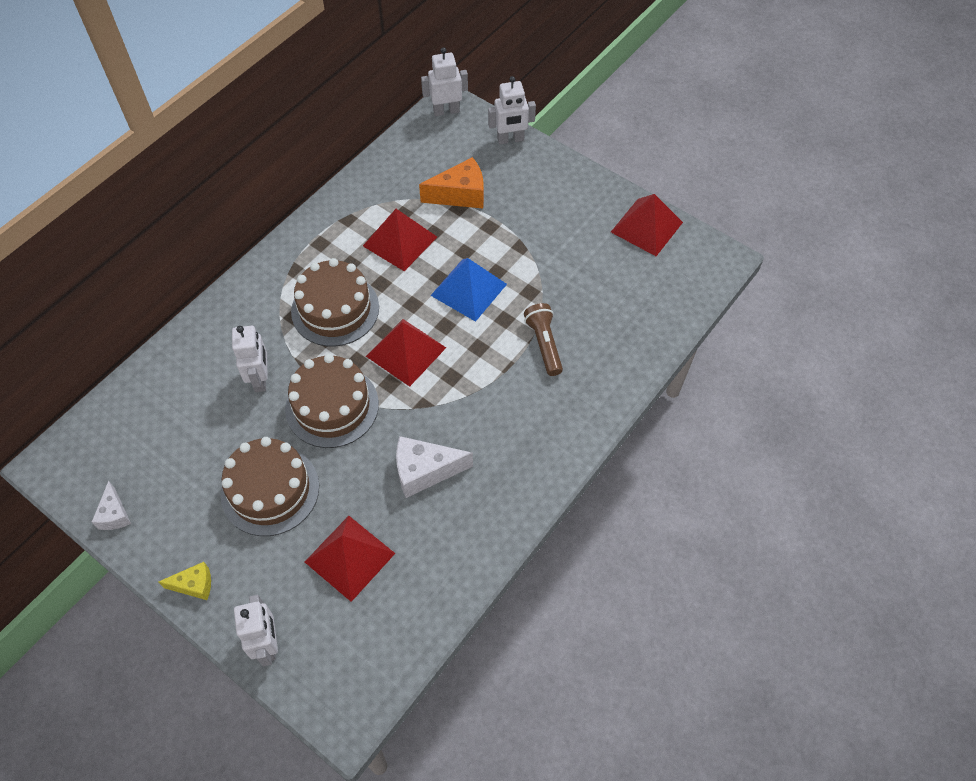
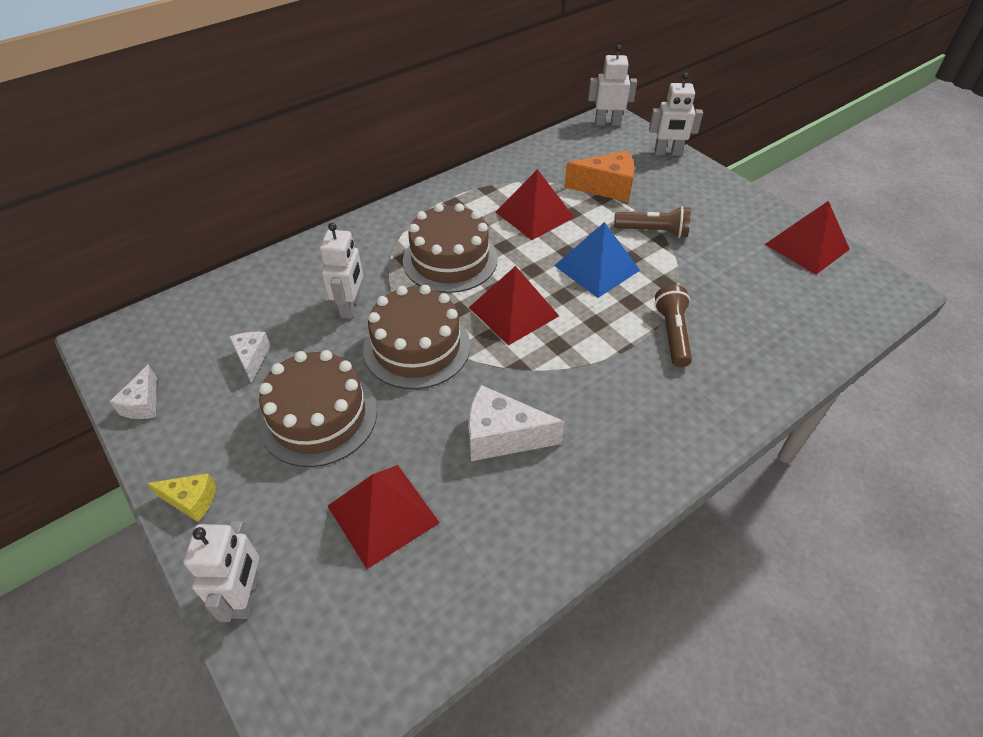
camera: 15 degrees right, 10 degrees down
(192, 450) = (252, 358): none -> white cheese
(511, 238) = (653, 231): none -> brown flashlight

